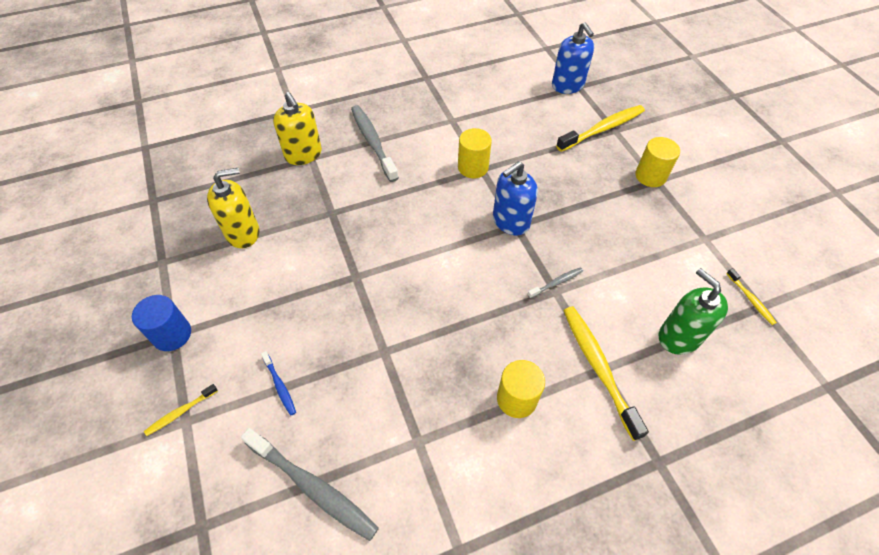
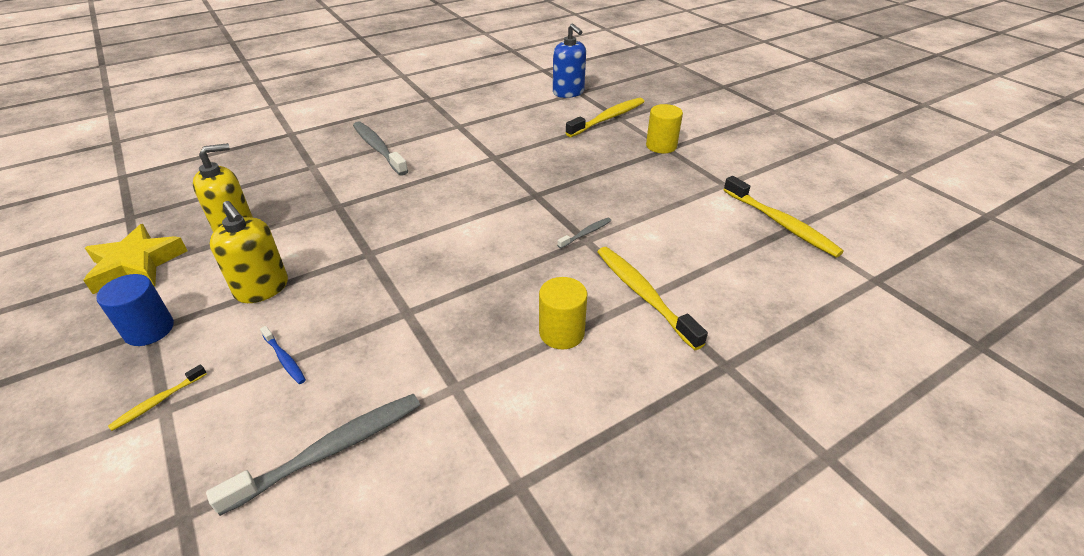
camera: 10 degrees left, 15 degrees down
(160, 259) = (136, 265): none -> yellow star
(303, 154) = (304, 164): yellow soap dispenser -> yellow soap dispenser (262, 288)
(313, 487) = (330, 450): grey toothbrush -> grey toothbrush turned 60 degrees counterclockwise
(473, 167) = (485, 157): yellow cylinder -> none
(510, 221) = (530, 192): blue soap dispenser -> none
(679, 337) = (719, 260): green soap dispenser -> none
(750, 299) = (781, 223): yellow toothbrush -> yellow toothbrush, size x2.04

